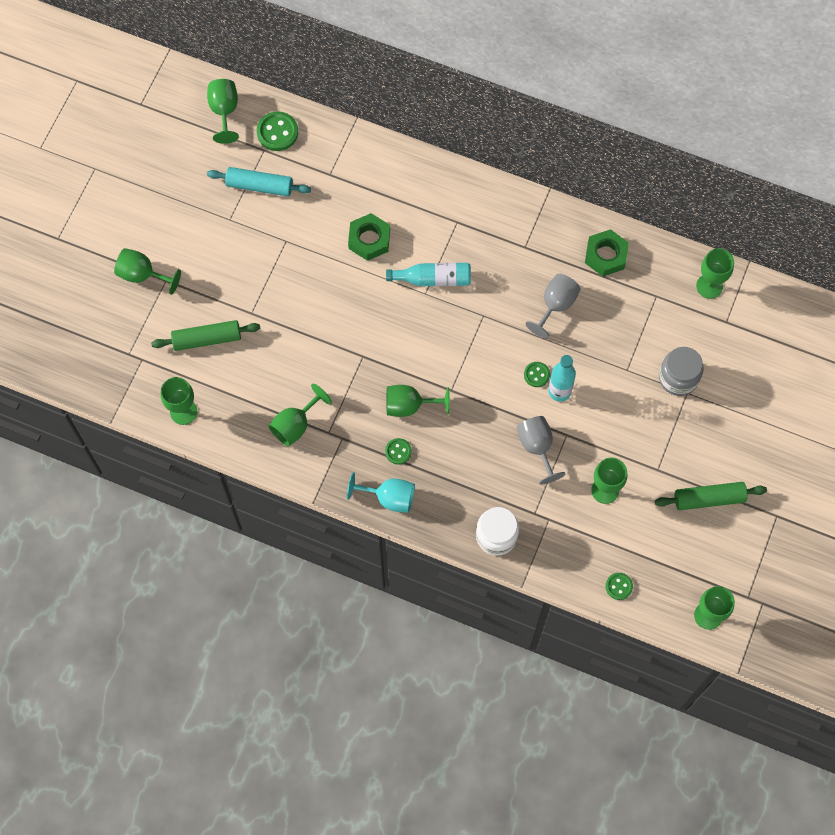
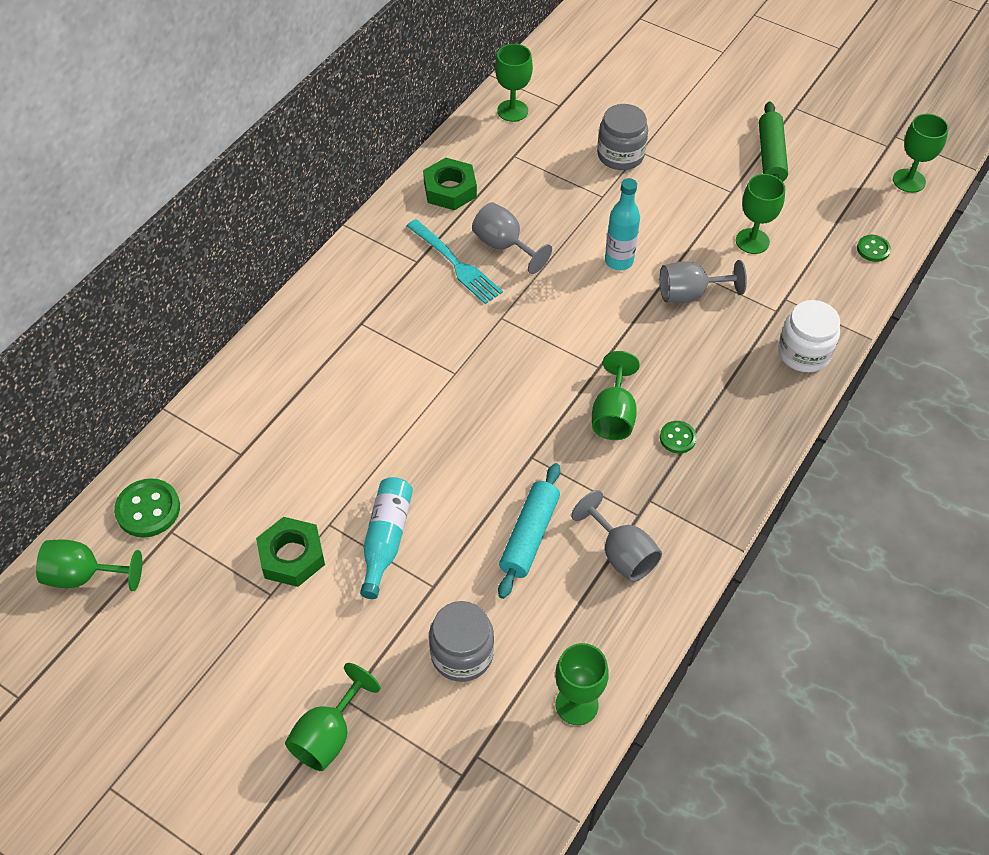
camera: 80 degrees left, 15 degrees down
(207, 339) = (462, 654): green rolling pin -> grey jar
(259, 186) = (228, 546): turquoise rolling pin -> turquoise rolling pin (529, 536)
(295, 425) = (621, 554): green goblet -> grey goblet
(369, 239) = (357, 423): green nut -> green nut (292, 556)
(389, 498) = (742, 458): turquoise goblet -> none
(433, 279) = (436, 361): turquoise bottle -> turquoise bottle (386, 539)
(529, 274) = (455, 264): none -> turquoise fork
(536, 375) = (593, 279): green button -> none

